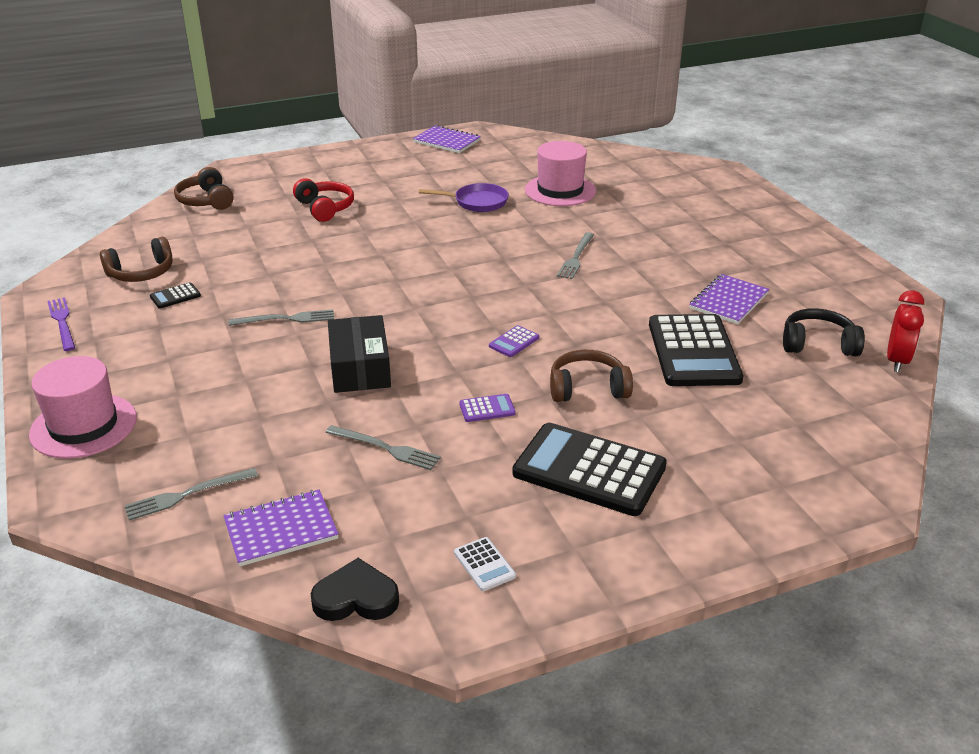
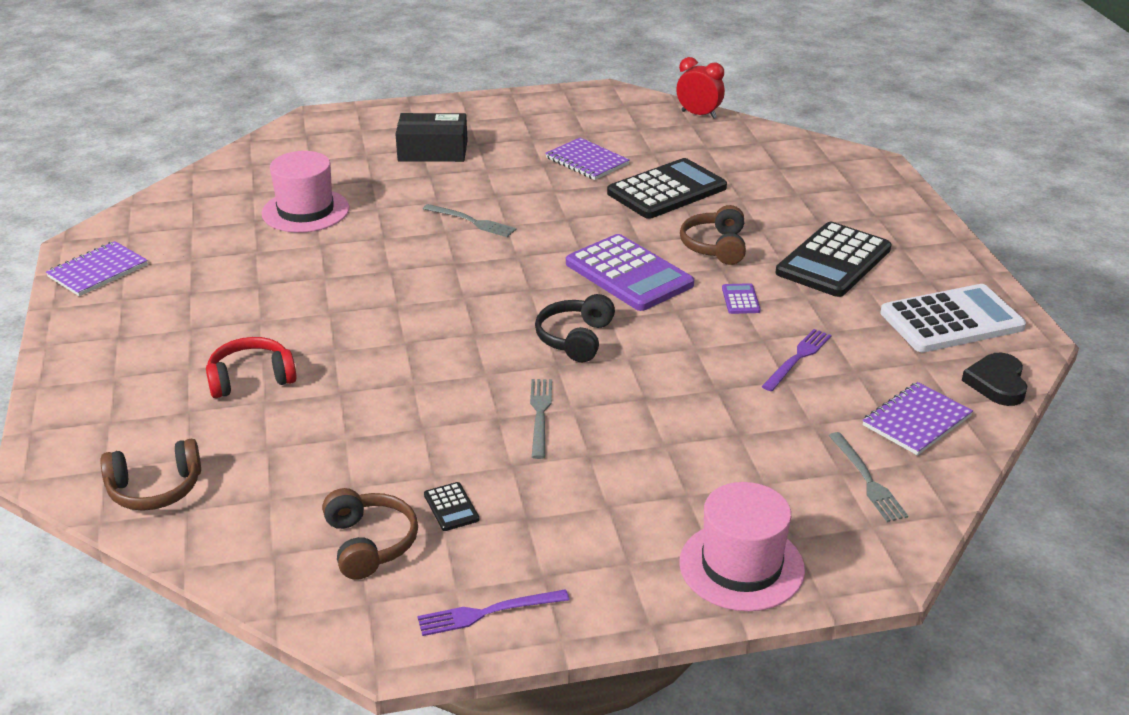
camera: 80 degrees left, 0 degrees up
(281, 530) = (916, 421): purple notebook -> purple notebook turned 60 degrees clockwise
(360, 368) = (656, 367): black box -> black box (433, 151)
(386, 448) = (798, 358): grey fork -> purple fork
(477, 202) = (304, 265): purple pan -> none
(484, 564) = (951, 320): white calculator -> white calculator, size x2.44
(514, 342) = (629, 274): purple calculator -> purple calculator, size x2.44
(693, 351) = (667, 190): black calculator -> black calculator turned 45 degrees counterclockwise
(818, 344) = (667, 138): black headphones -> black headphones (575, 339)

